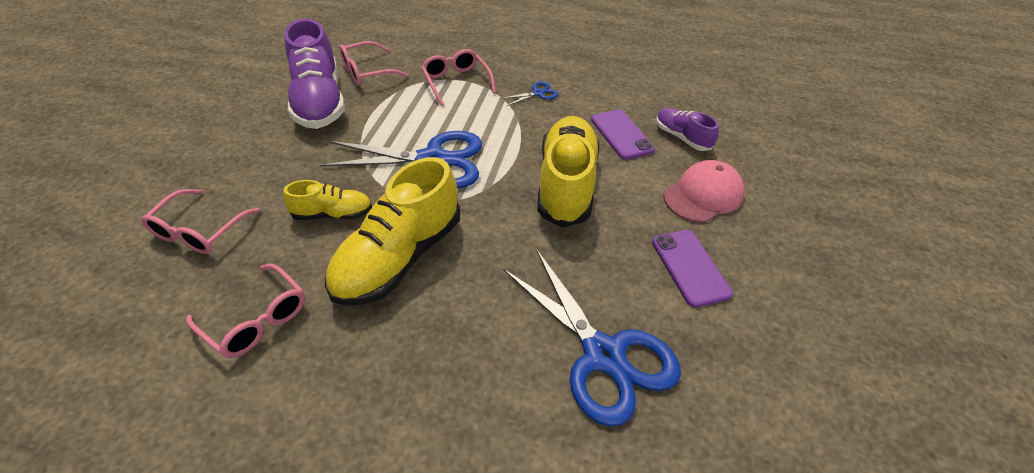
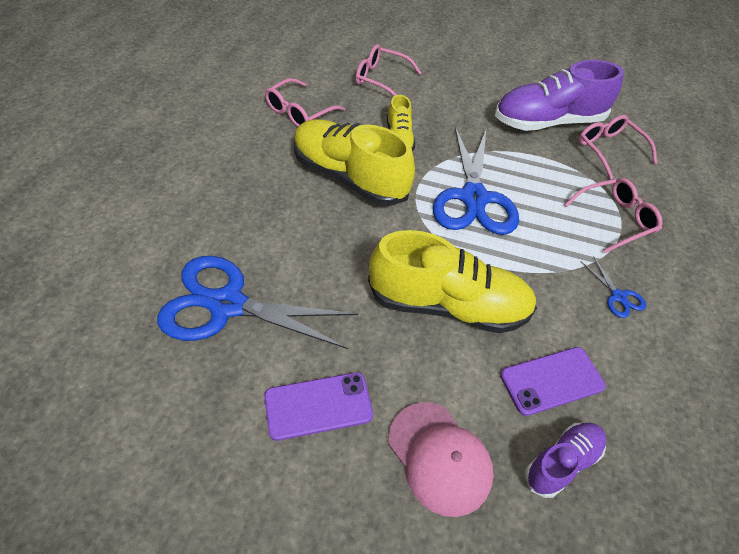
camera: 90 degrees right, 5 degrees up
(604, 355) = (226, 305): blue scissors -> blue scissors turned 45 degrees clockwise

